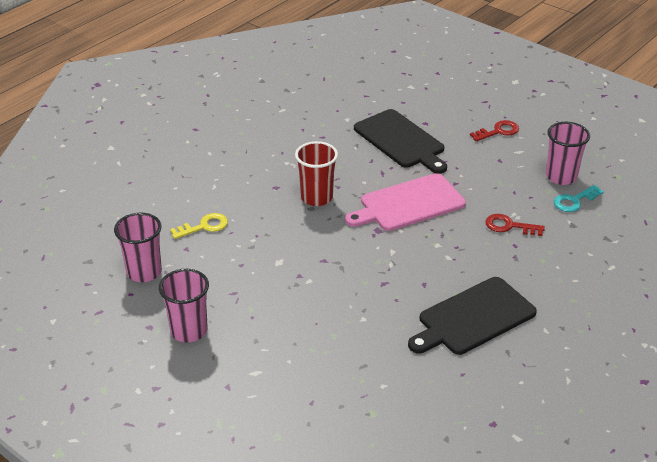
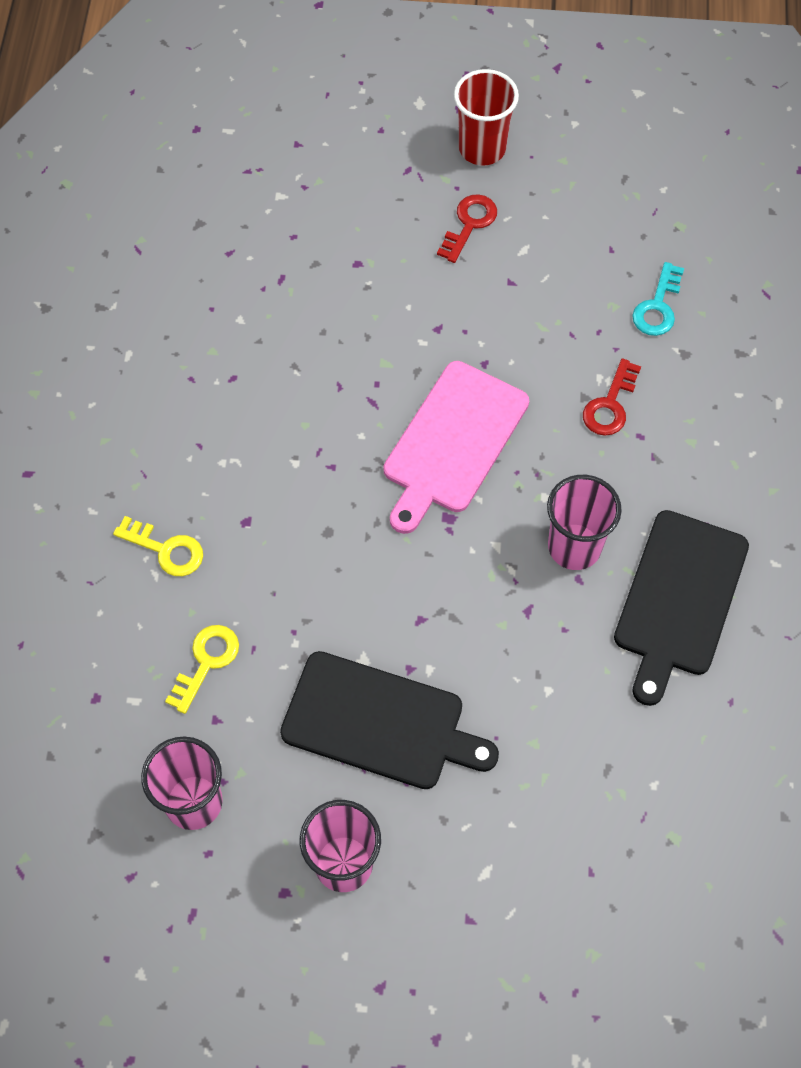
camera: 35 degrees left, 25 degrees up
(228, 180) = (166, 550): none -> yellow key
(316, 197) = (319, 507): red cup -> red cup (482, 148)
(401, 141) = (350, 321): black cutting board -> black cutting board (379, 722)
(509, 226) = (610, 404): red key -> red key turned 45 degrees counterclockwise
(561, 177) = (611, 269): pink cup -> pink cup (574, 547)

